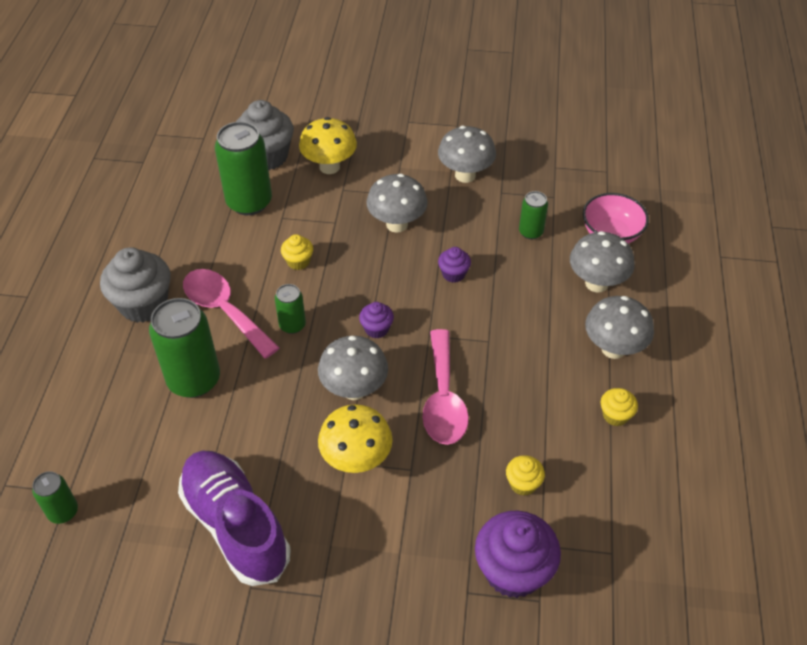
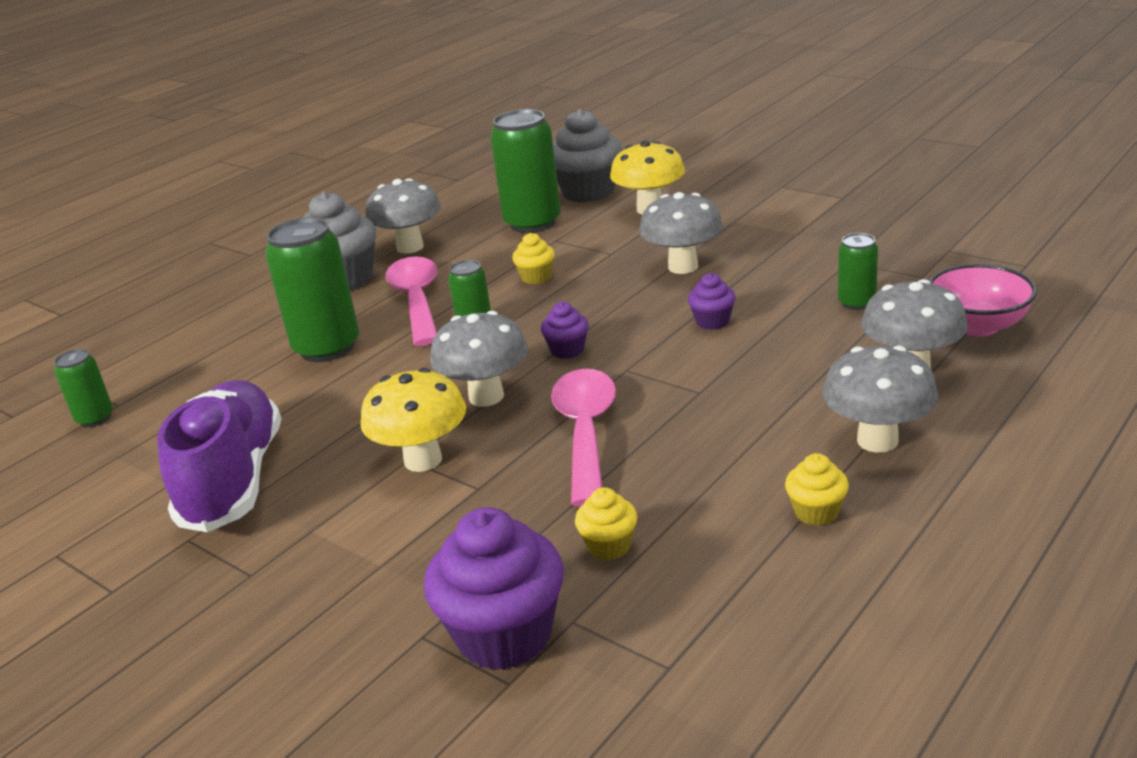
camera: 35 degrees right, 20 degrees down
(443, 399) = (585, 432): pink spoon -> pink spoon turned 150 degrees clockwise
(465, 175) = (813, 239): grey mushroom -> grey mushroom (410, 247)

